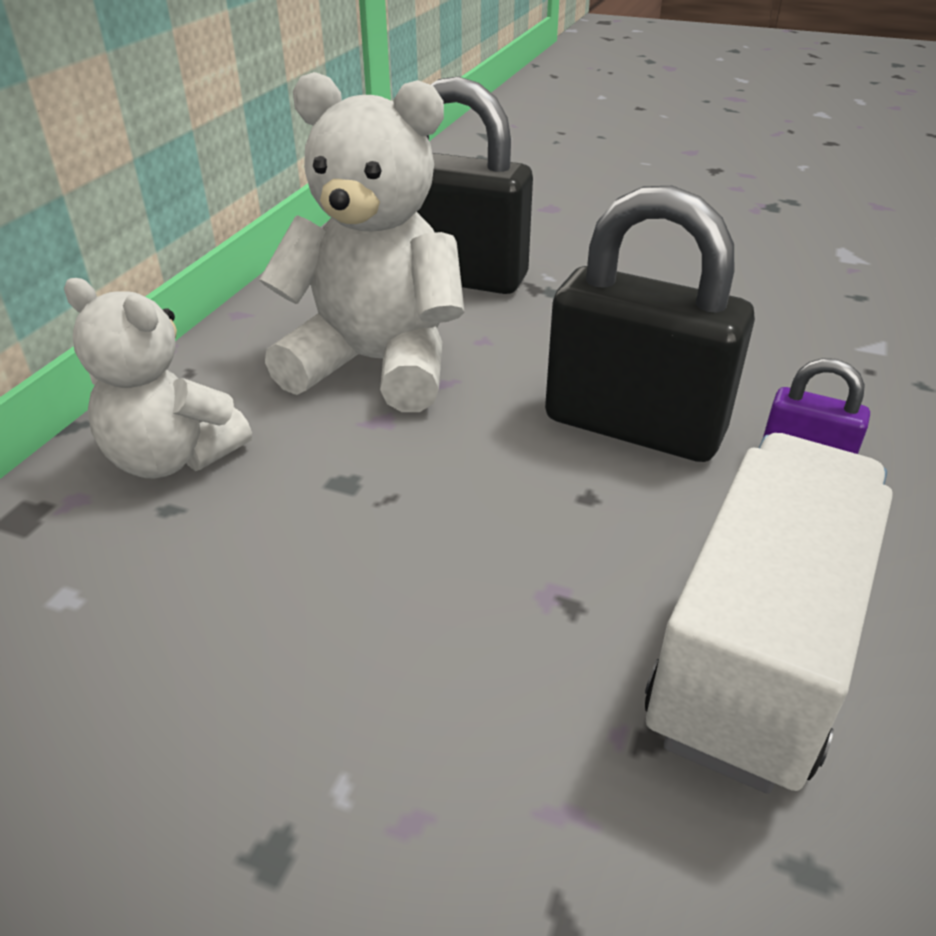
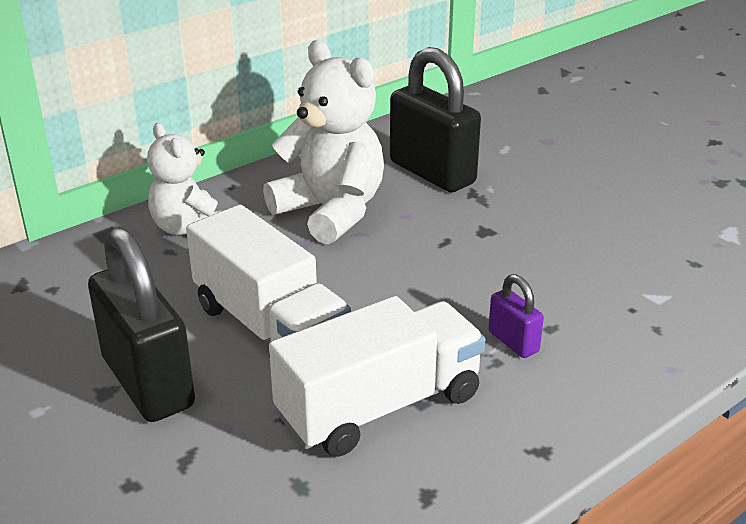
camera: 30 degrees right, 5 degrees down
(461, 578) = (270, 327): none -> white truck
(633, 426) = (438, 290): black padlock -> black padlock (148, 382)

